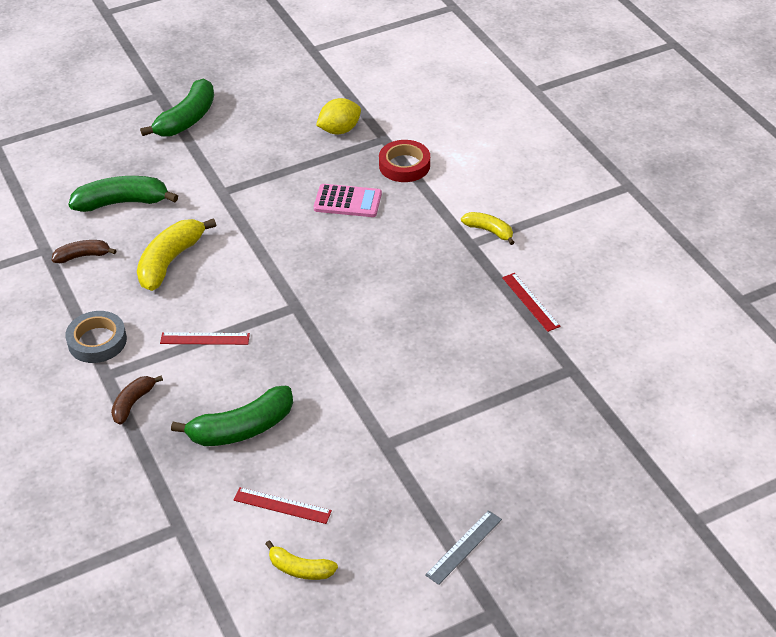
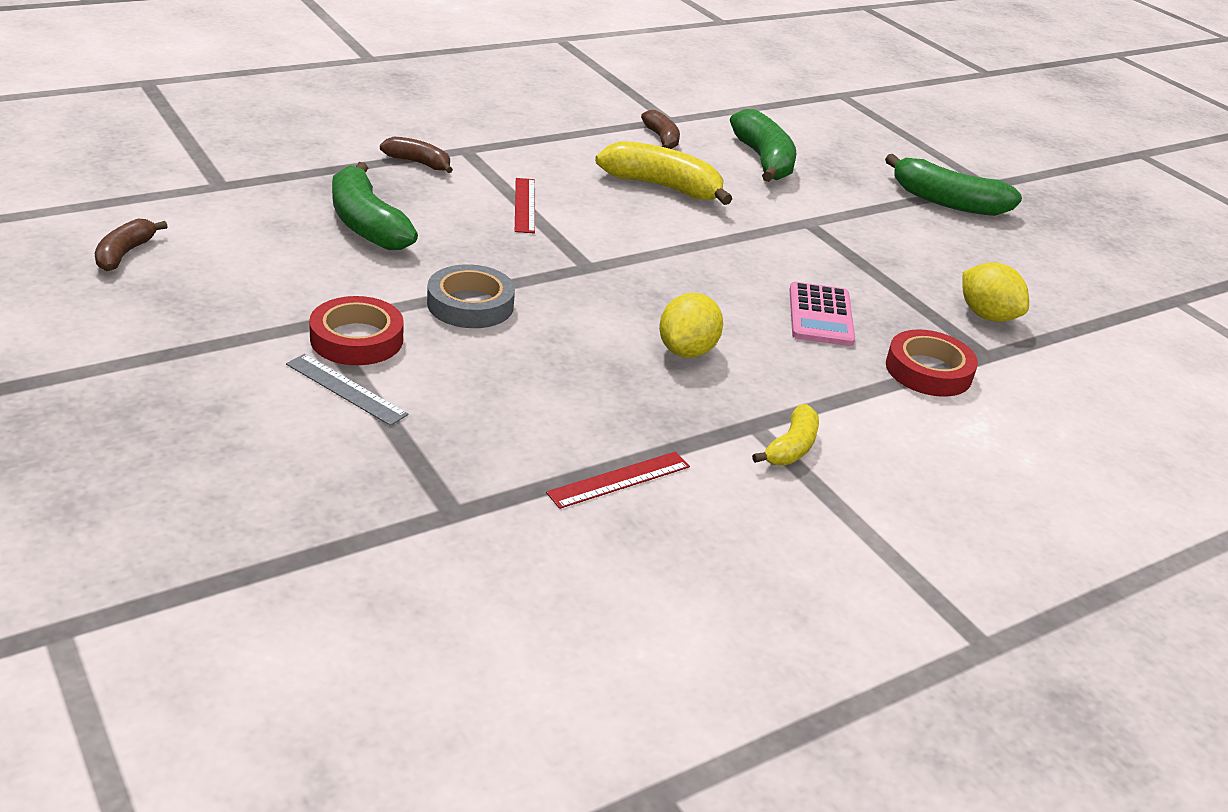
camera: 80 degrees right, 10 degrees down
(97, 341) = (520, 145): grey tape -> grey tape (470, 304)
(282, 505) = (231, 245): red ruler -> none
(300, 569) = (125, 253): yellow banana -> brown banana
(396, 265) = (687, 351): none -> yellow lemon
(403, 422) = (356, 339): none -> red tape
(464, 547) = (106, 375): grey ruler -> grey ruler (345, 389)

